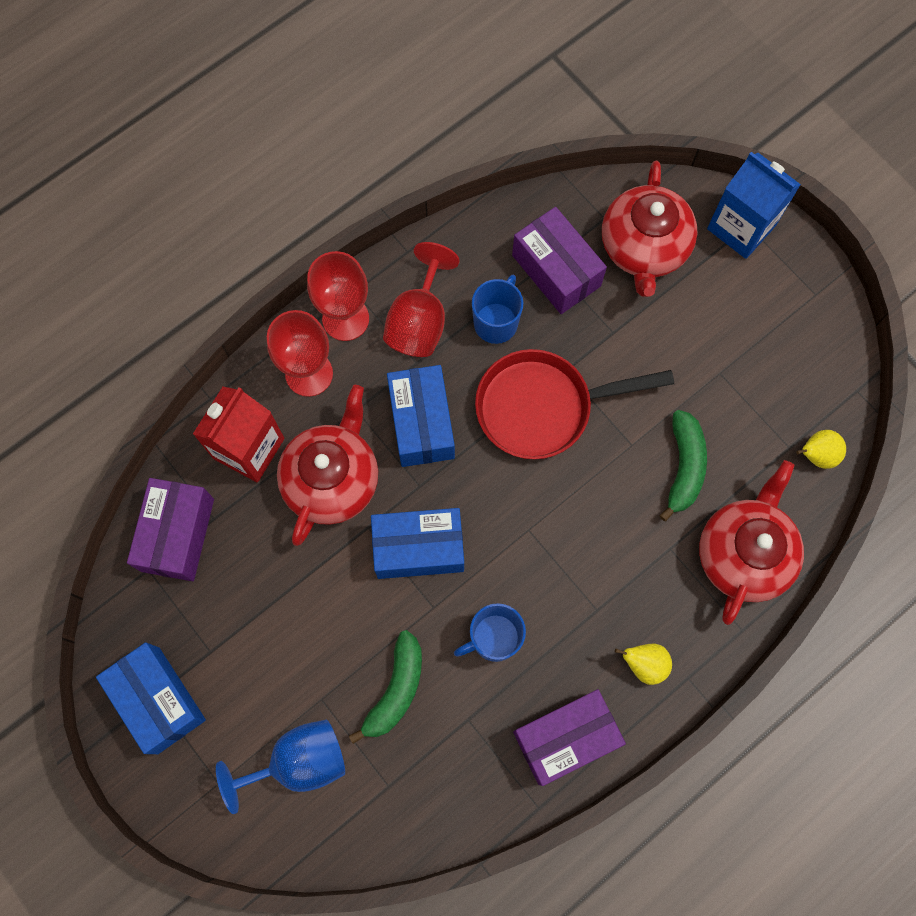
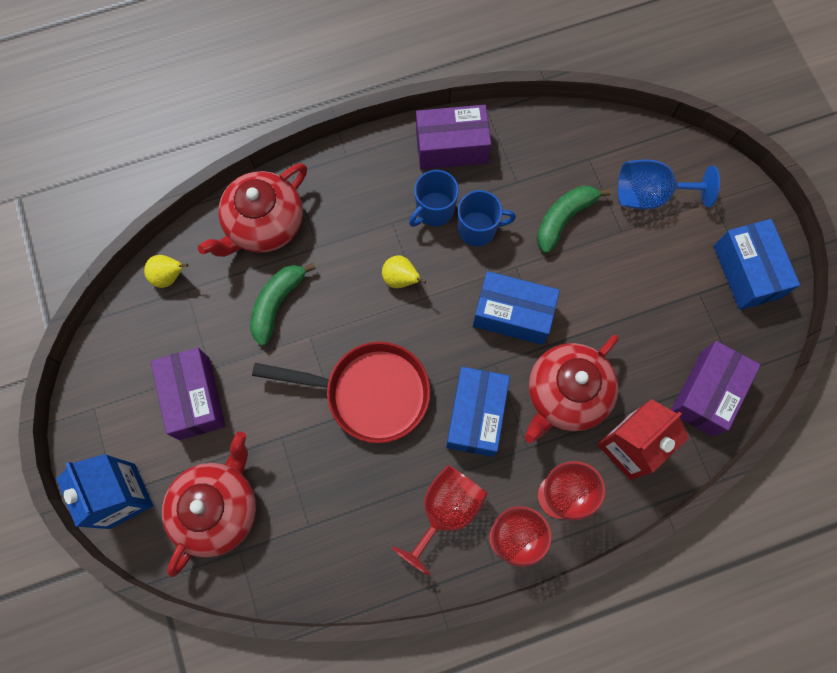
camera: 160 degrees left, 0 degrees up
(496, 322) = (378, 484): blue mug -> blue mug (434, 210)
(556, 270) = (305, 515): purple box -> purple box (194, 398)
(644, 664) = (374, 175): yellow pear -> yellow pear (401, 279)

